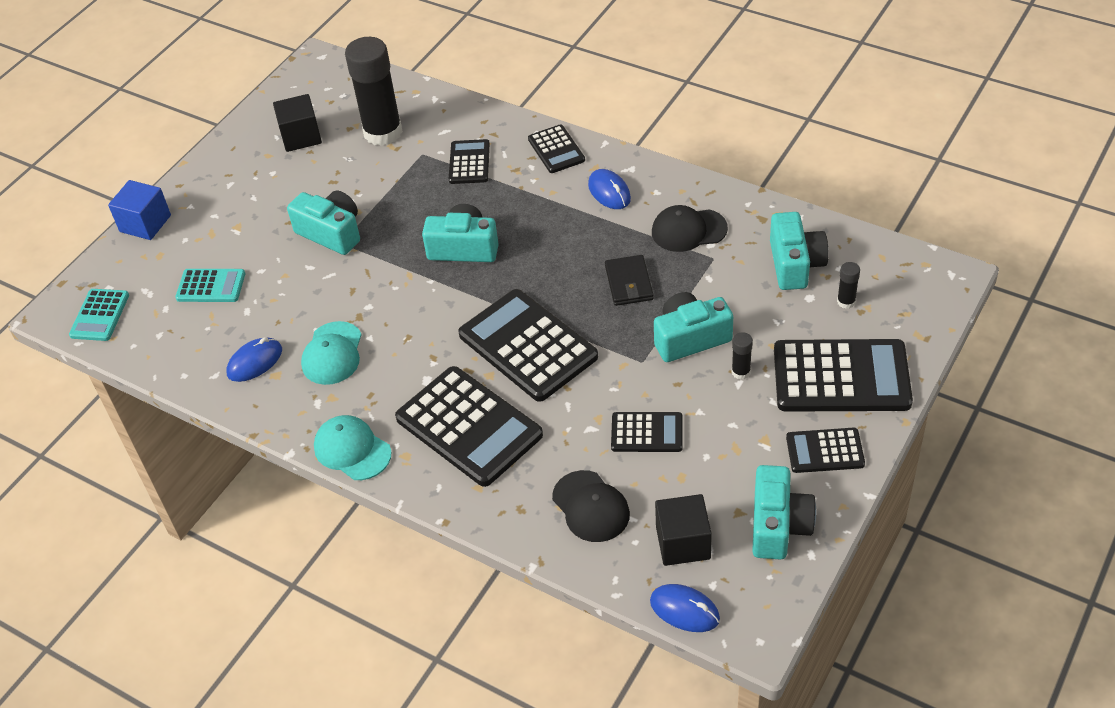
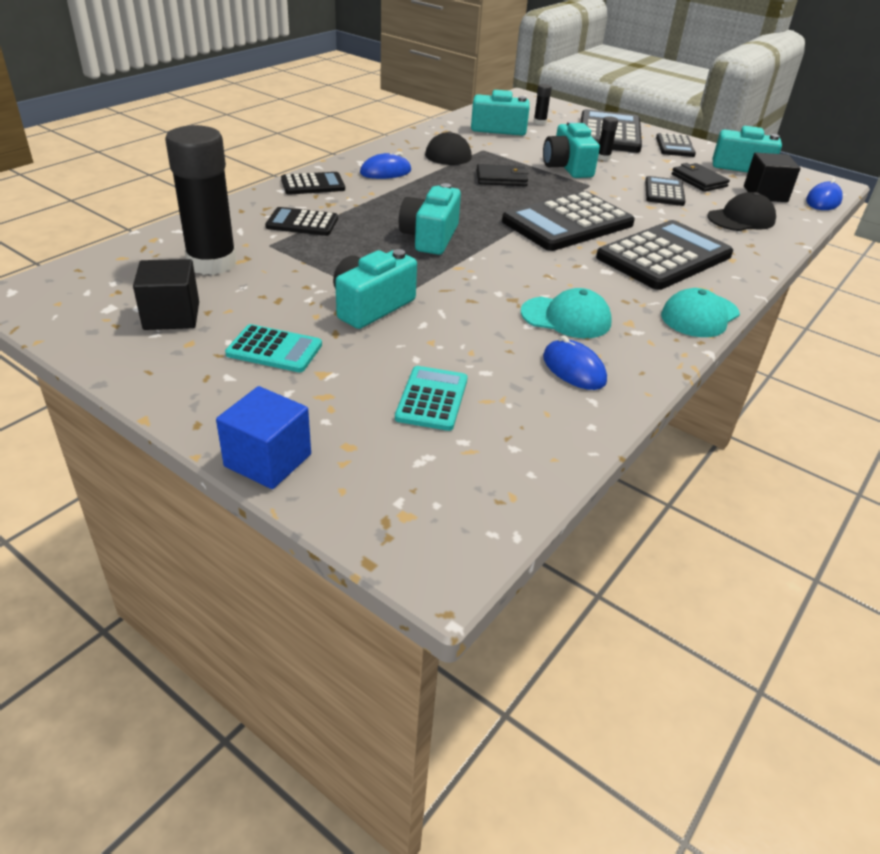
camera: 90 degrees left, 10 degrees down
(100, 315) = (461, 510): turquoise calculator -> turquoise calculator (274, 349)
(702, 471) = (698, 180): none -> black wallet

